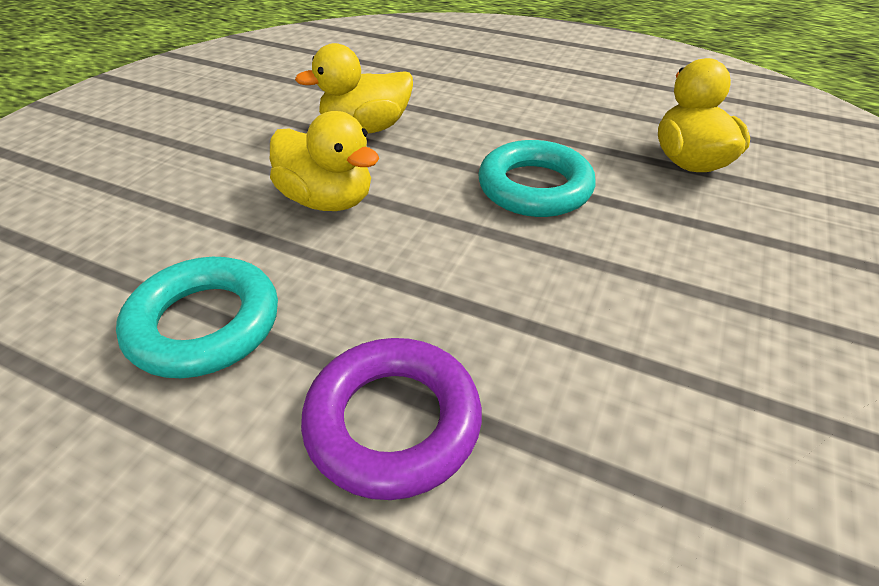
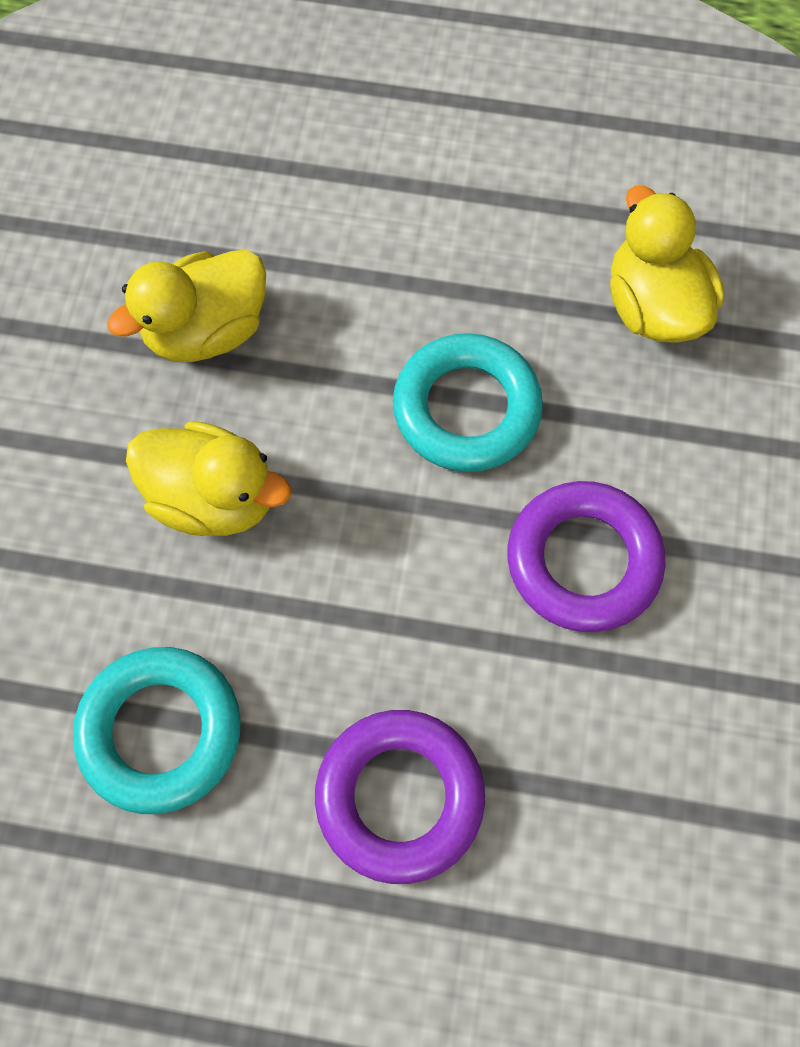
camera: 15 degrees left, 25 degrees up
(614, 285) = (583, 561): none -> purple ring

